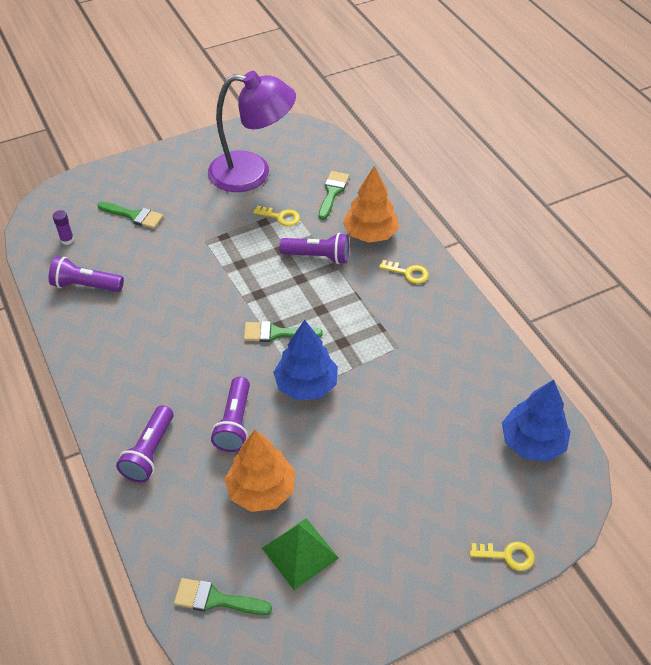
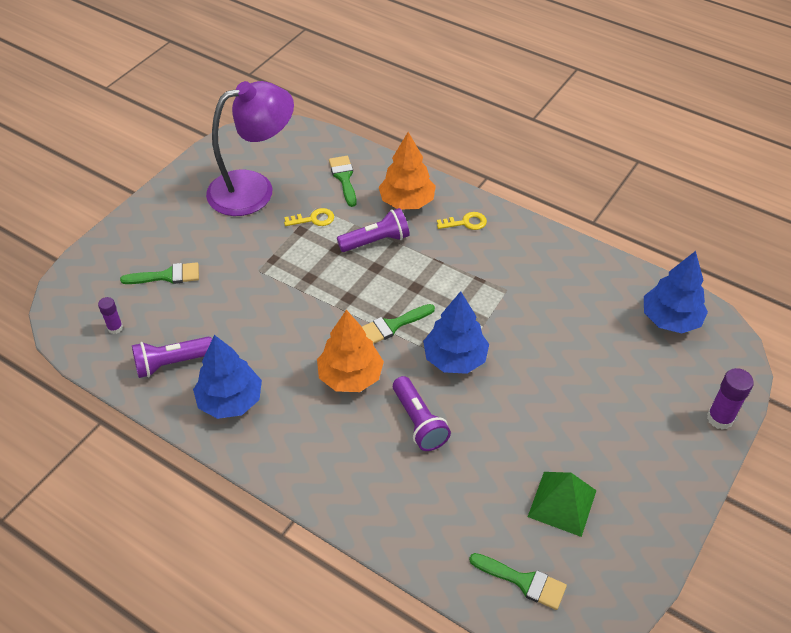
camera: 30 degrees left, 0 degrees up
(105, 335) = (230, 400): none -> blue tree
(149, 452) = (362, 486): purple flashlight -> none
(215, 599) = (523, 581): green brush -> green brush turned 135 degrees counterclockwise
(261, 490) = (488, 468): orange tree -> orange tree (350, 376)
(507, 555) = (720, 418): yellow key -> purple glue stick

